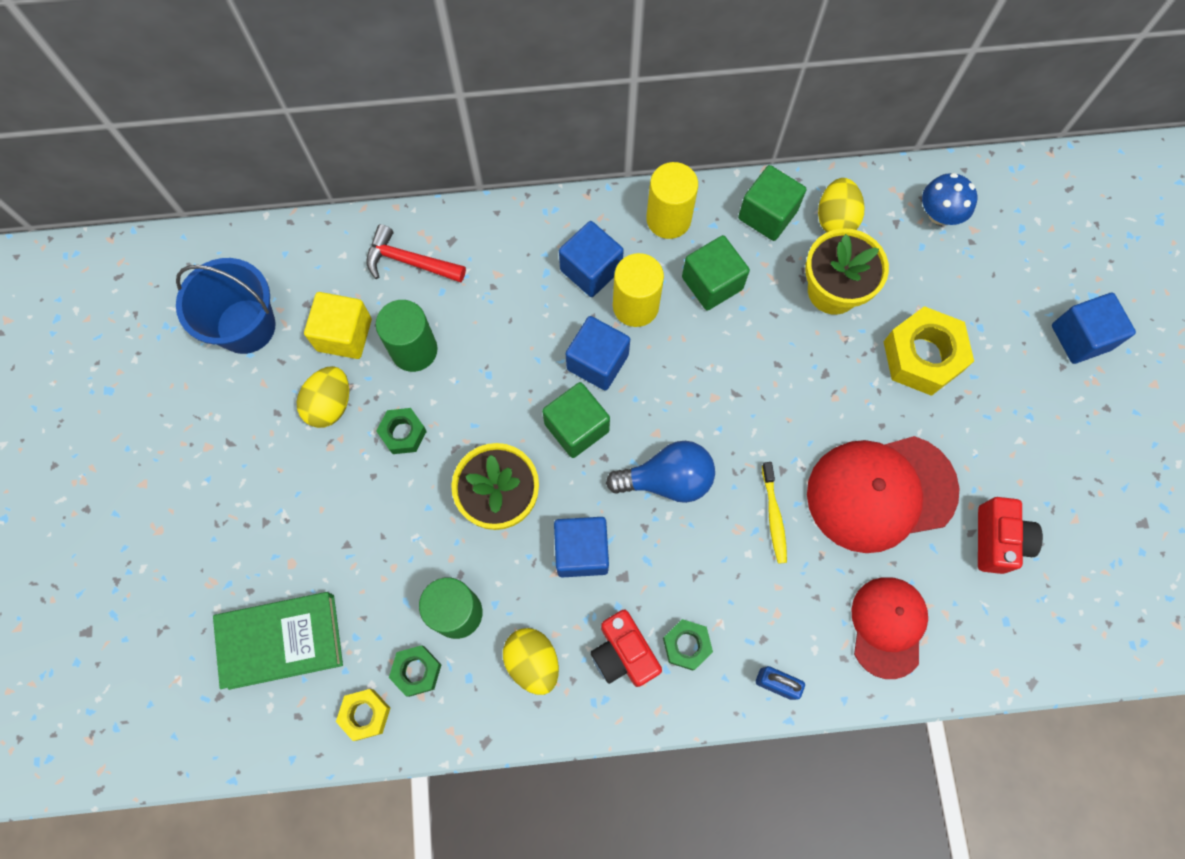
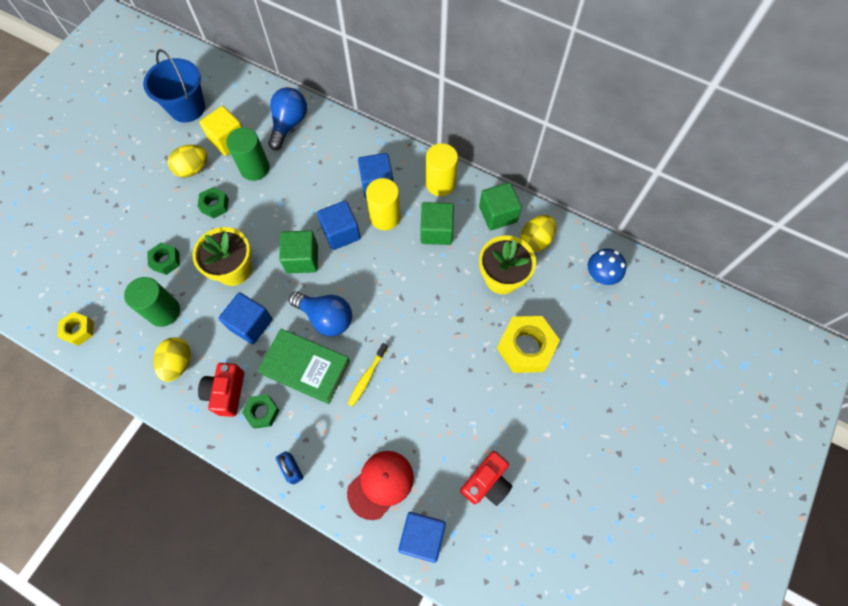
camera: 35 degrees right, 5 degrees down
(281, 641) = (73, 267): green book -> green book (306, 367)
(409, 261) = (289, 124): red hammer -> blue light bulb
(417, 671) = (120, 327): green nut -> green nut (166, 261)
(881, 492) = (438, 406): red cap -> none
(1080, 337) = (635, 401): blue cube -> blue cube (422, 536)

